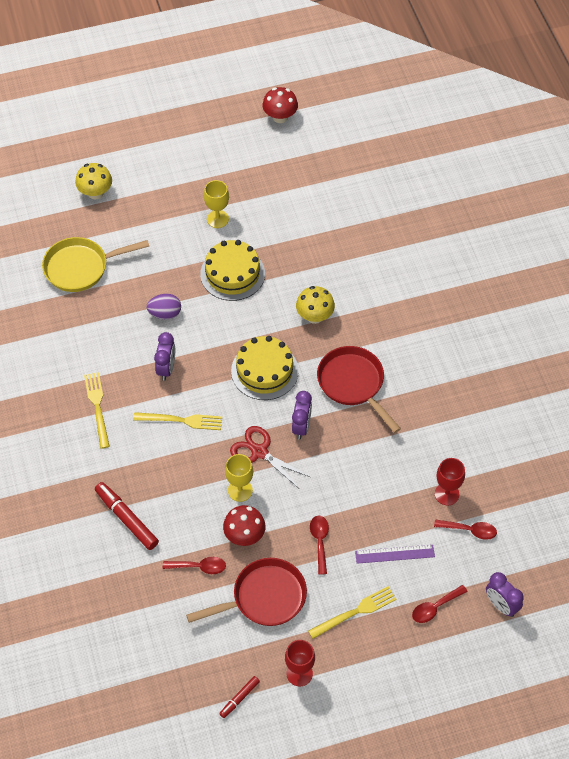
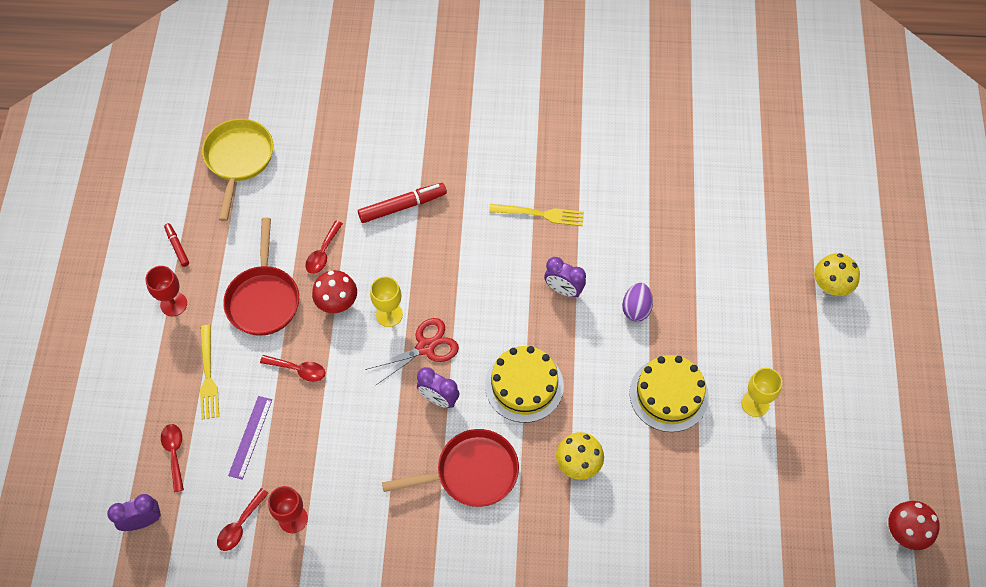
camera: 110 degrees right, 5 degrees up
(81, 267) = (726, 244): yellow pan -> yellow pan (238, 160)
(181, 420) = (493, 285): yellow fork -> none

